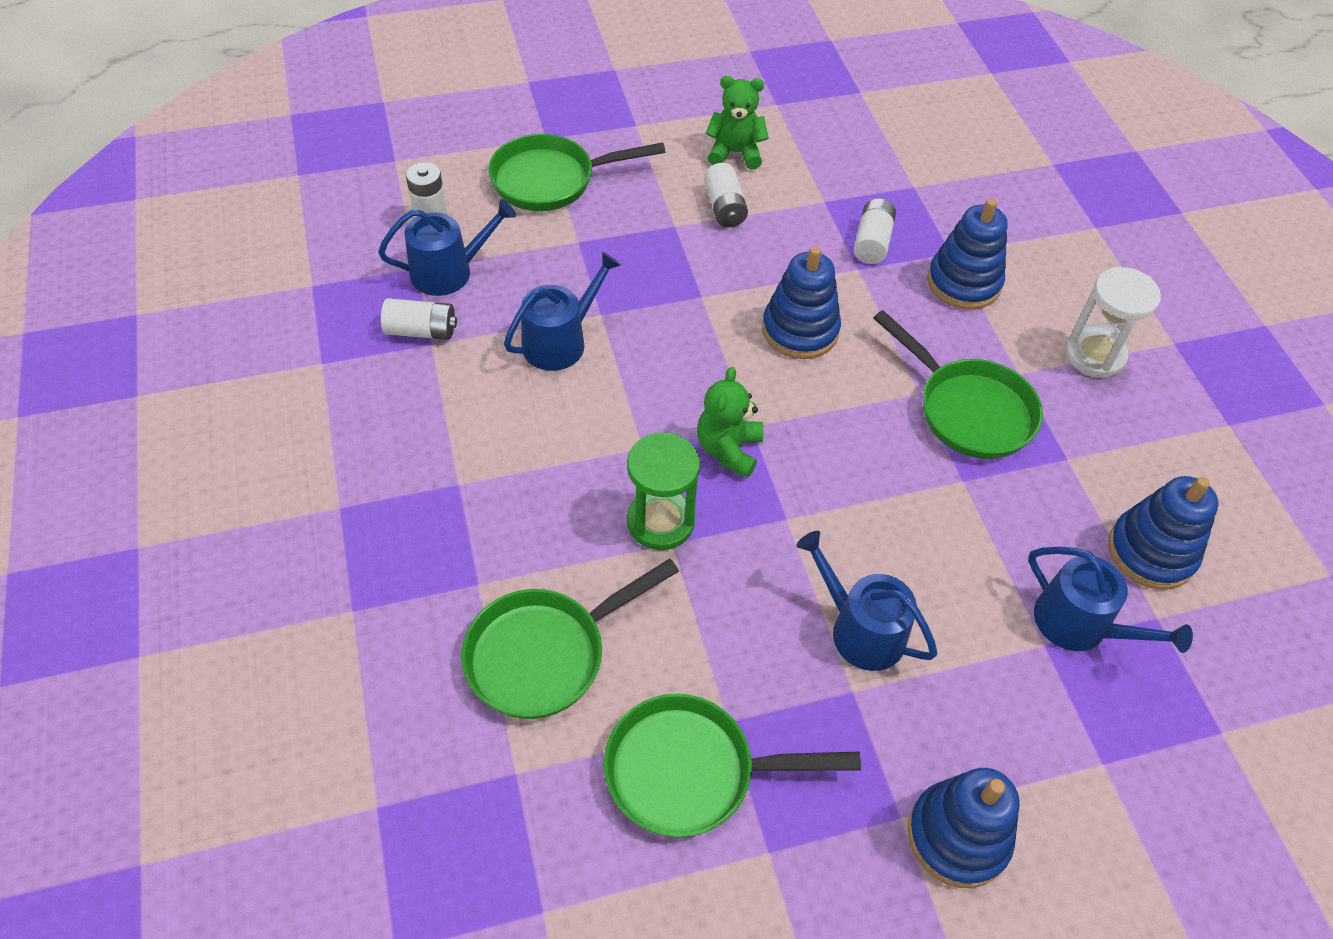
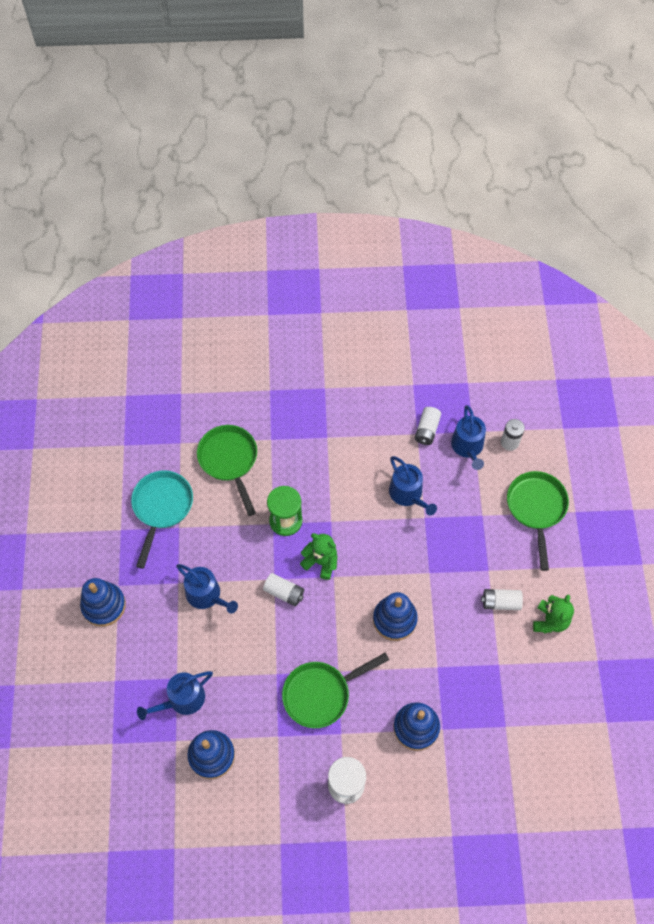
camera: 105 degrees right, 10 degrees up
(691, 771) = (161, 508): green pan -> turquoise pan
(860, 630) = (206, 595): blue watering can -> blue watering can turned 75 degrees clockwise
(872, 242) = (458, 682): white battery -> white battery (284, 592)

